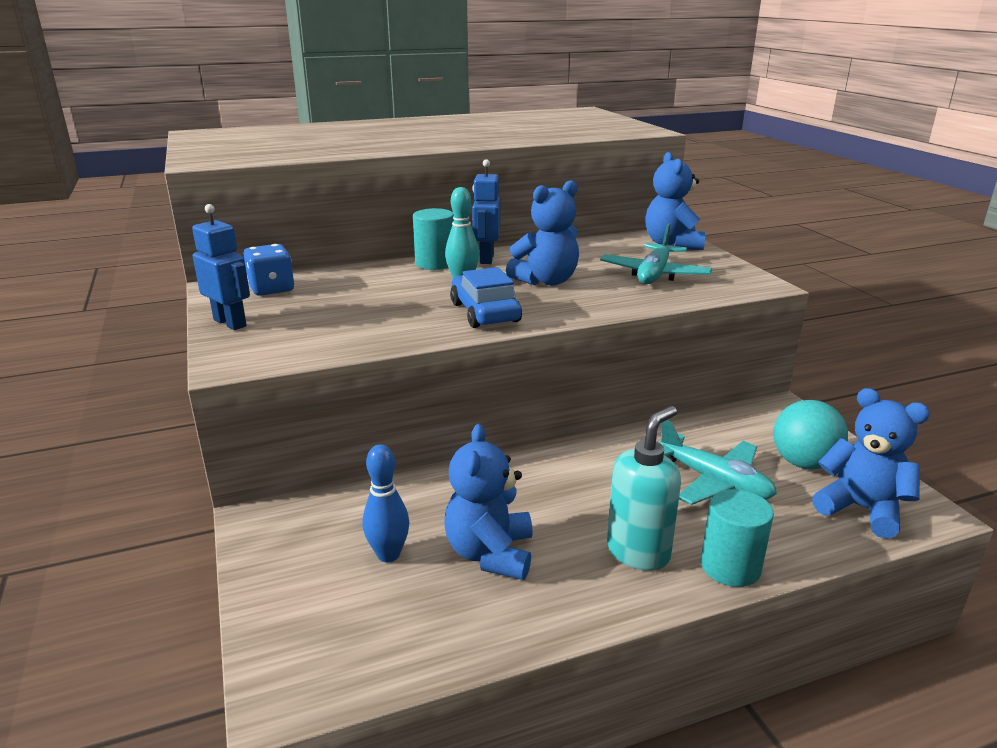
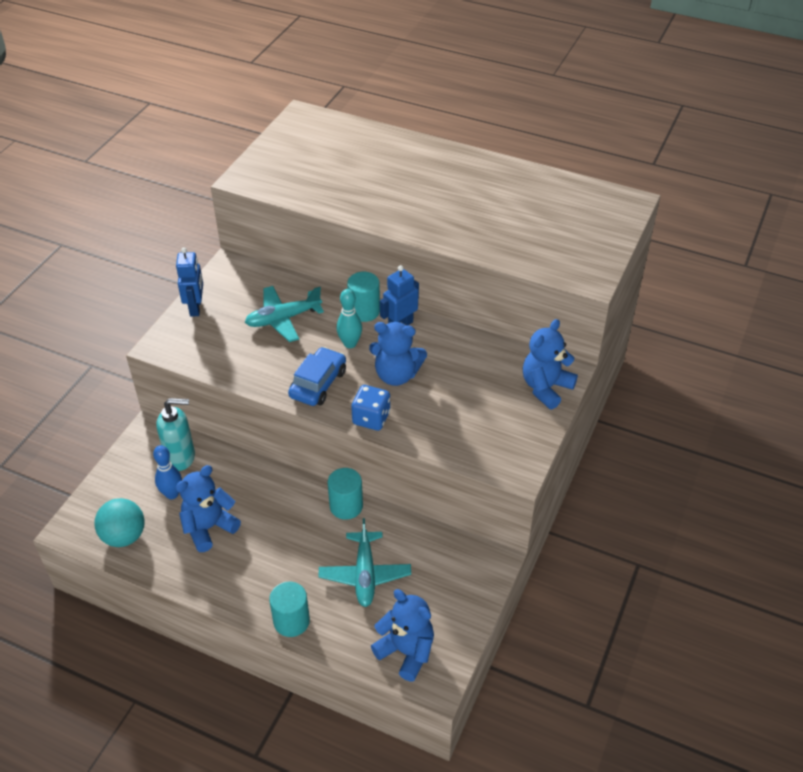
camera: 45 degrees right, 20 degrees up
(271, 289) = (249, 284): blue dice -> blue dice (371, 418)
(600, 447) = (346, 506): none -> turquoise cylinder
(638, 552) = (266, 580): turquoise soap dispenser -> turquoise soap dispenser (181, 457)
(654, 274) = (470, 413): turquoise plane -> turquoise plane (283, 319)
(803, 463) = (431, 604): turquoise ball -> turquoise ball (124, 536)
(861, 509) = (406, 651): blue teddy bear -> blue teddy bear turned 45 degrees counterclockwise

